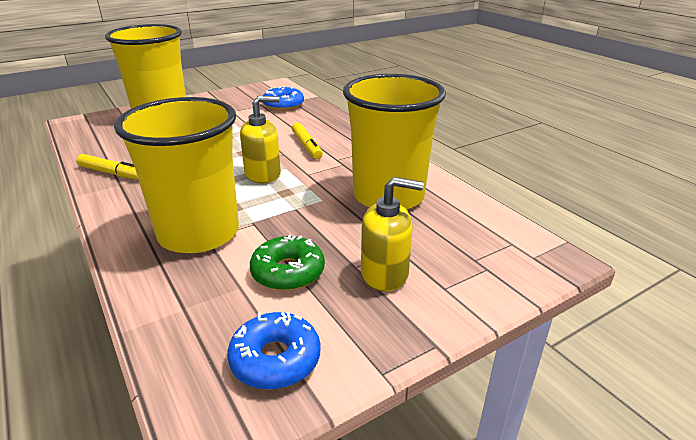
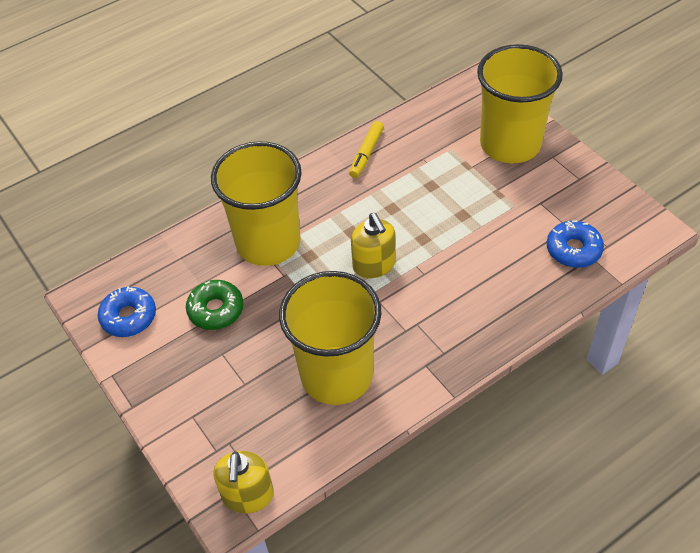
camera: 90 degrees right, 20 degrees up
(307, 146) = (447, 292): yellow marker -> none
(385, 274) = (211, 374): yellow soap dispenser -> yellow soap dispenser (247, 495)

